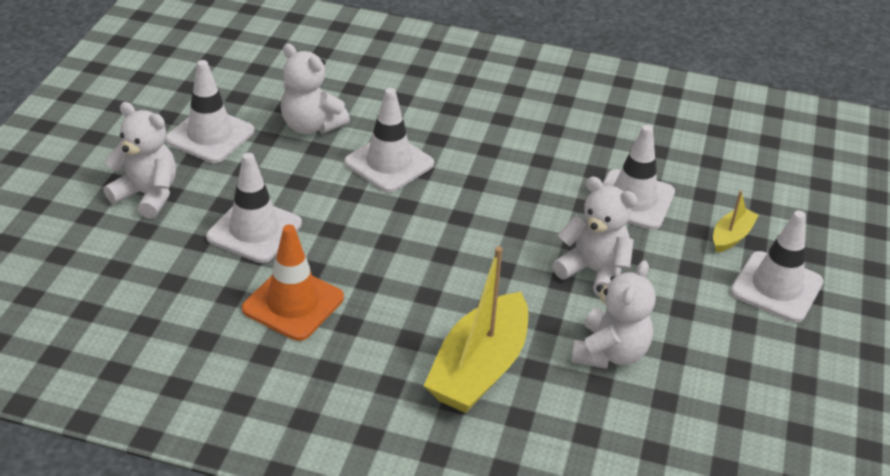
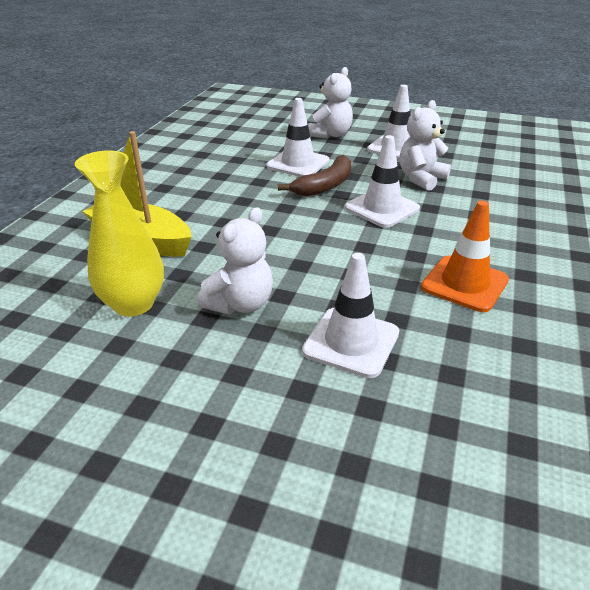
camera: 95 degrees right, 5 degrees down
(293, 303) = (226, 176): orange traffic cone -> orange traffic cone (464, 284)
(326, 206) = (325, 185): none -> brown banana
(609, 353) = (133, 304): white teddy bear -> yellow vase
(731, 236) = (289, 420): yellow boat -> none
(776, 287) = (192, 449): white traffic cone -> none

